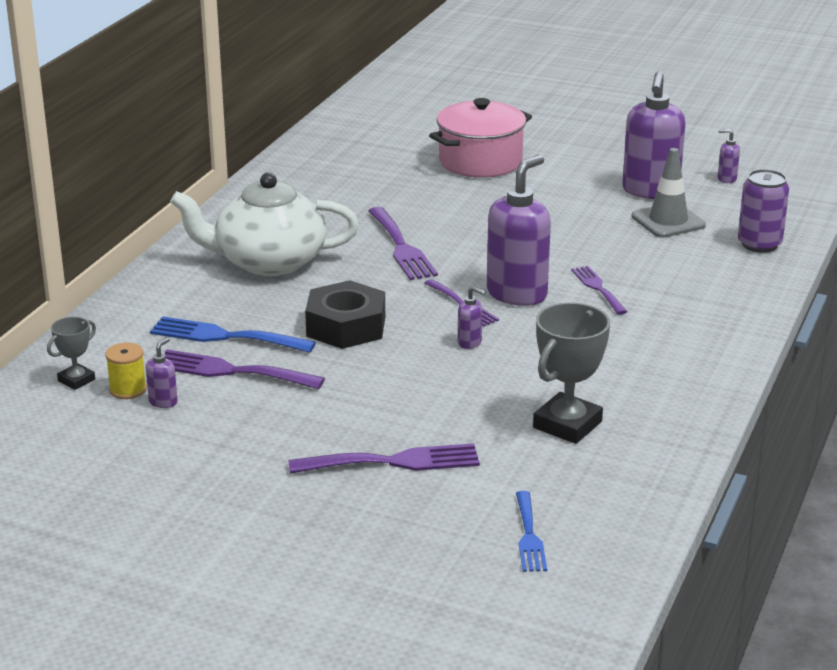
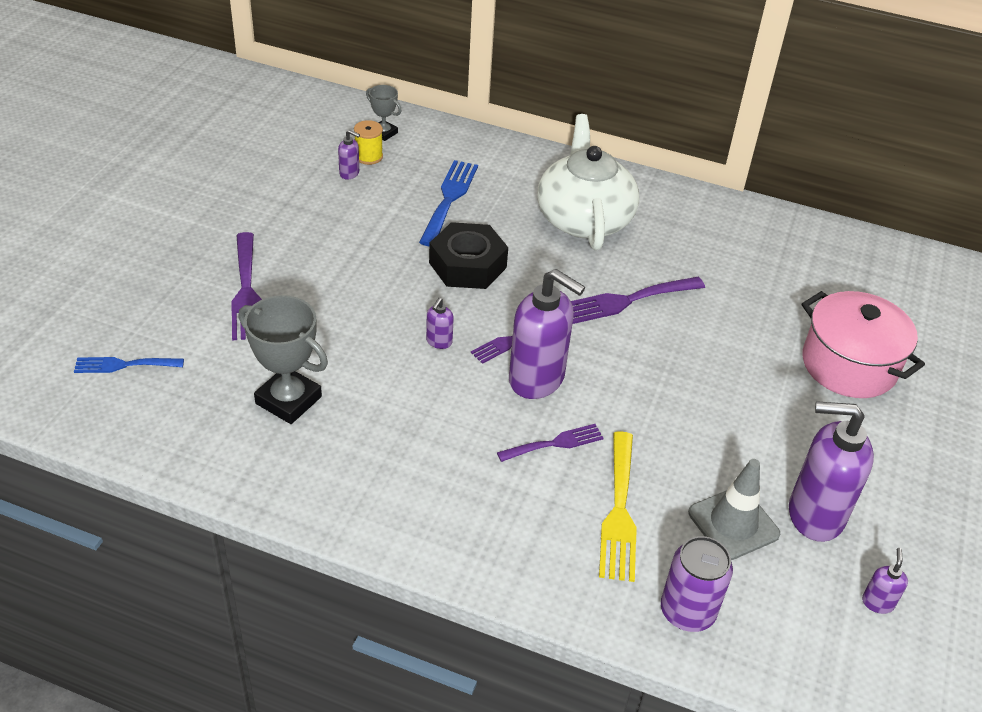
camera: 85 degrees right, 15 degrees up
(230, 371) = (393, 204): purple fork -> none
(669, 264) = (619, 512): none -> yellow fork

